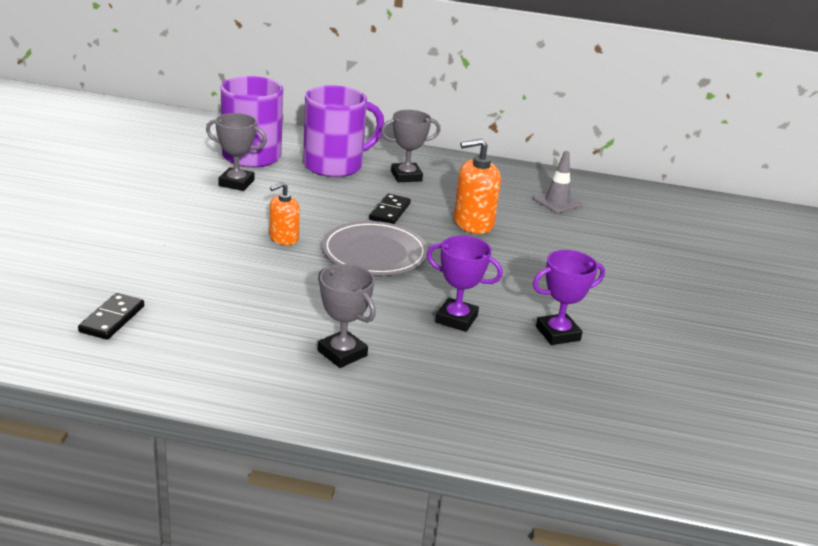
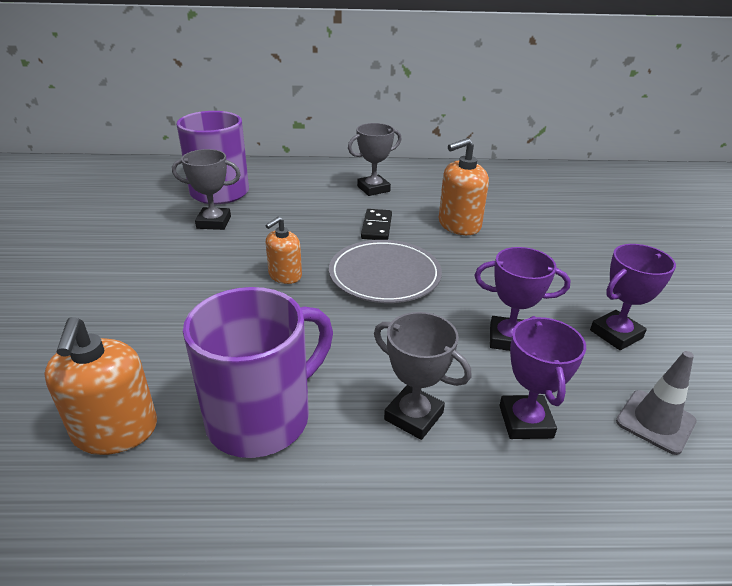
camera: 10 degrees left, 5 degrees up
(112, 319) = (116, 431): black domino -> orange soap dispenser
(335, 165) = (303, 189): purple mug -> purple mug (262, 417)
(431, 373) = (525, 421): none -> purple trophy
(557, 202) = (517, 191): grey traffic cone -> grey traffic cone (655, 421)

